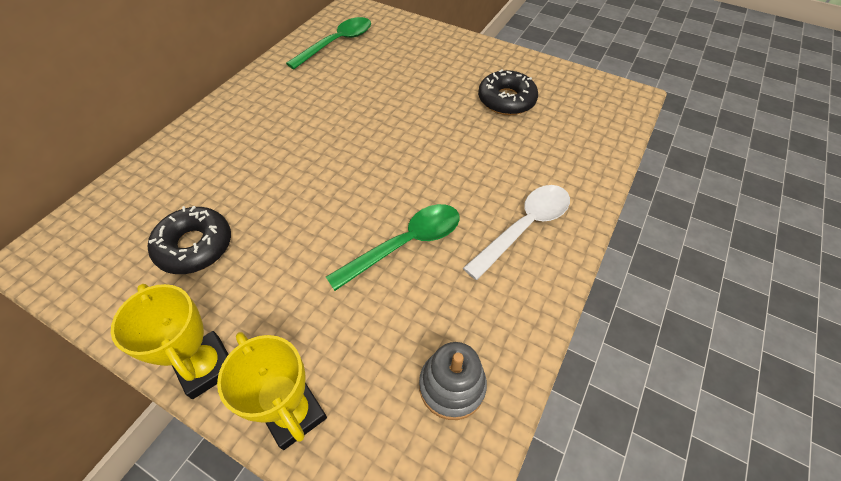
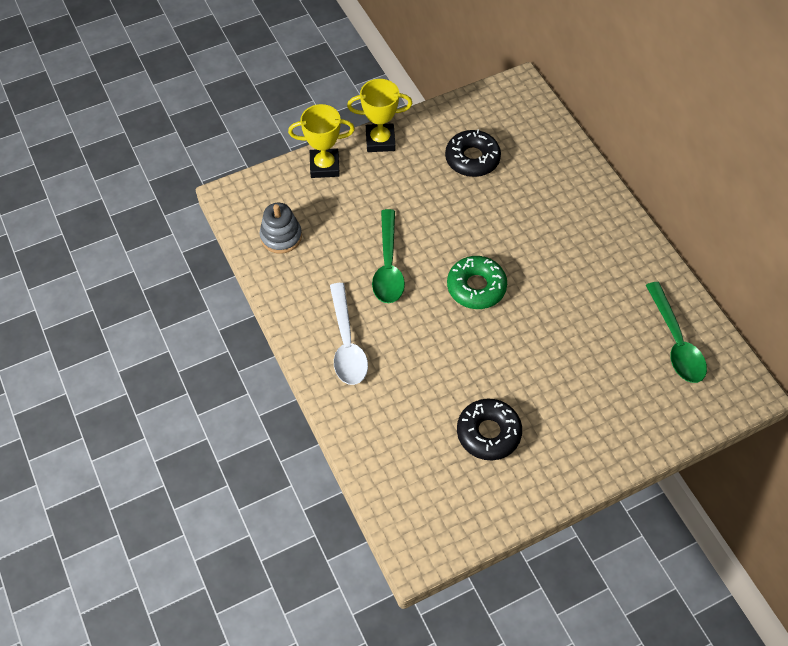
camera: 125 degrees right, 5 degrees up
(375, 165) = (476, 287): none -> green donut

